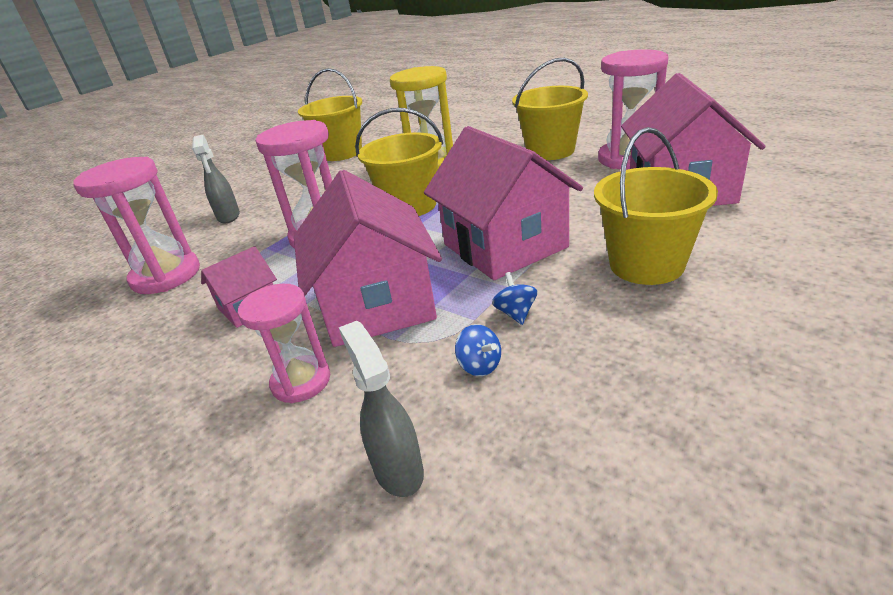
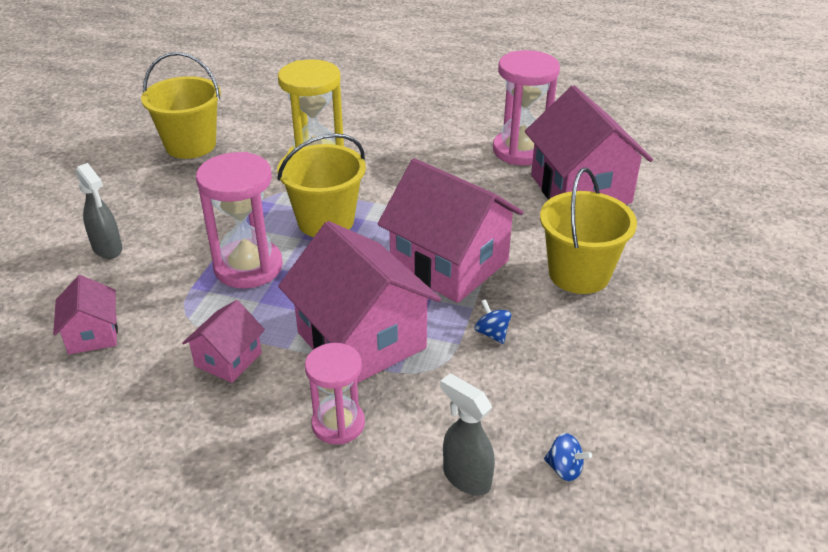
camera: 25 degrees left, 5 degrees up
(166, 275) = (93, 334): pink hourglass -> pink house
(479, 365) = (485, 385): blue spinning top -> blue spinning top (564, 469)
(550, 151) = (440, 141): yellow bucket -> none

